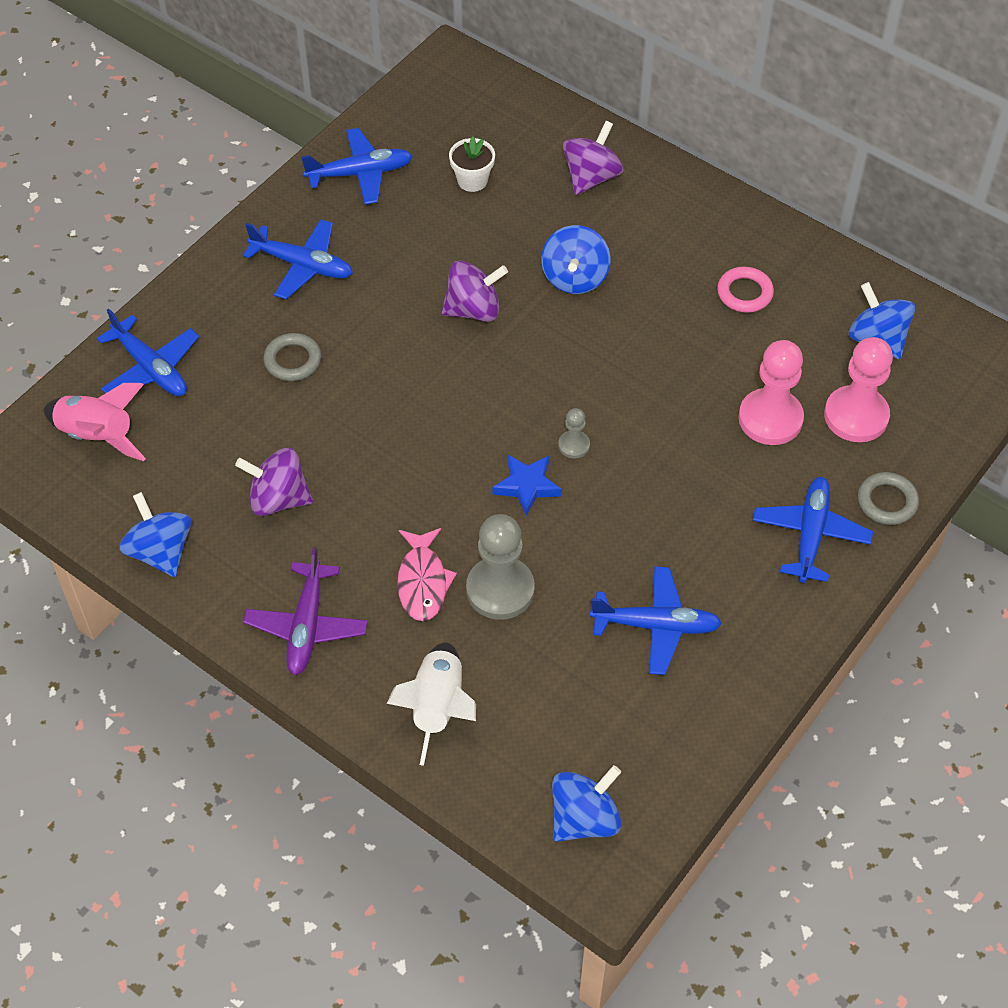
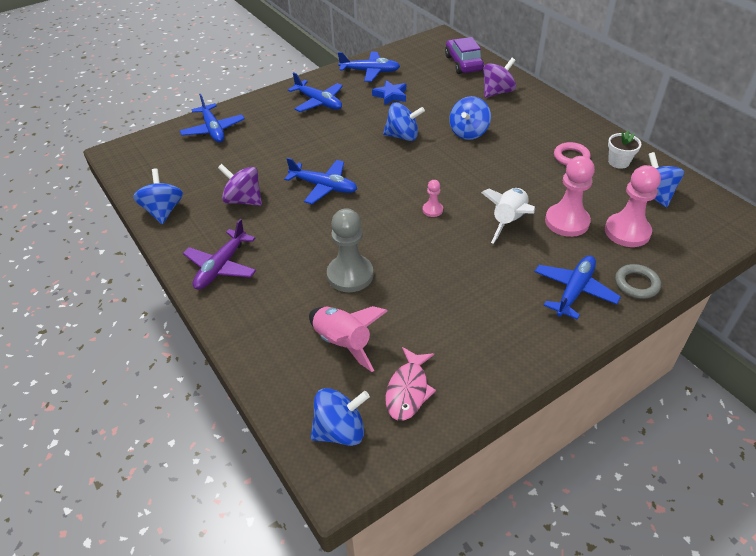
camera: 20 degrees right, 10 degrees down
(98, 435) = (167, 152): pink rocket -> pink rocket (343, 343)
(293, 360) = (289, 140): grey ring -> none
(423, 582) = (304, 260): pink fish -> pink fish (408, 390)
(438, 707) = (276, 332): white rocket -> white rocket (508, 221)
(472, 180) = (429, 83): white flower pot -> white flower pot (618, 162)
(473, 309) = (402, 136): purple spinning top -> blue spinning top
(513, 120) = (463, 63): none -> purple car
(527, 486) = (394, 224): blue star -> blue star (391, 95)
(574, 445) = (432, 210): grey pawn -> pink pawn
(656, 625) = (445, 320): blue plane -> blue plane (324, 187)

